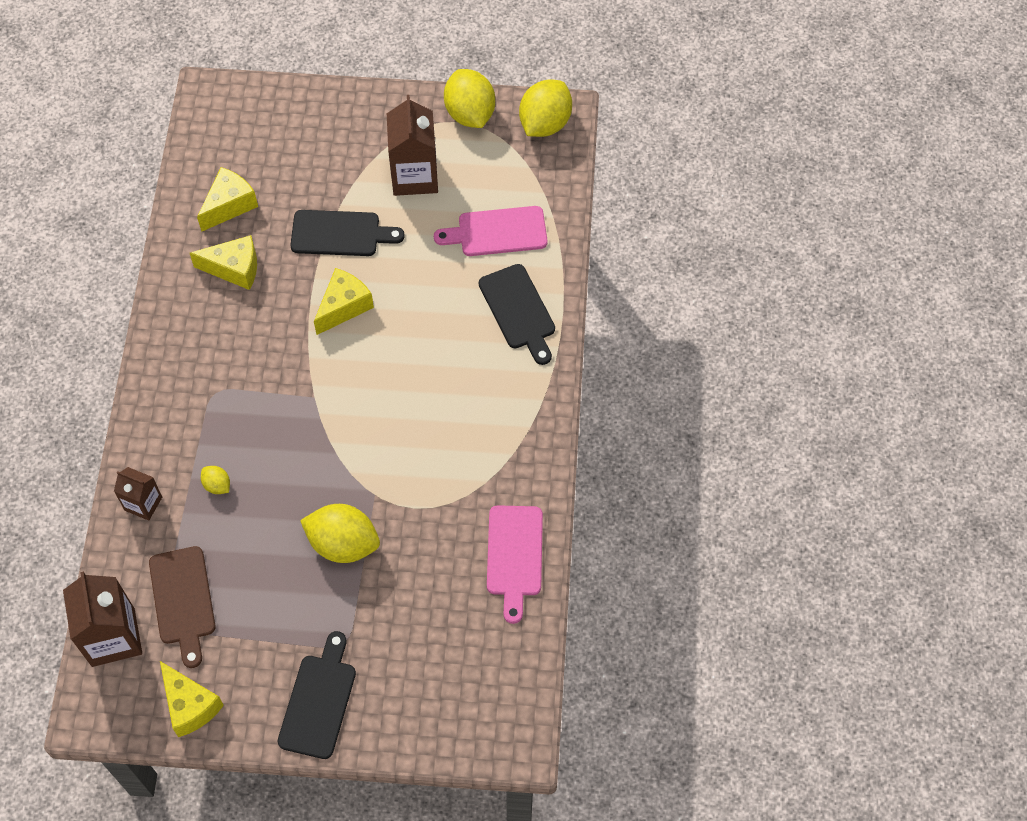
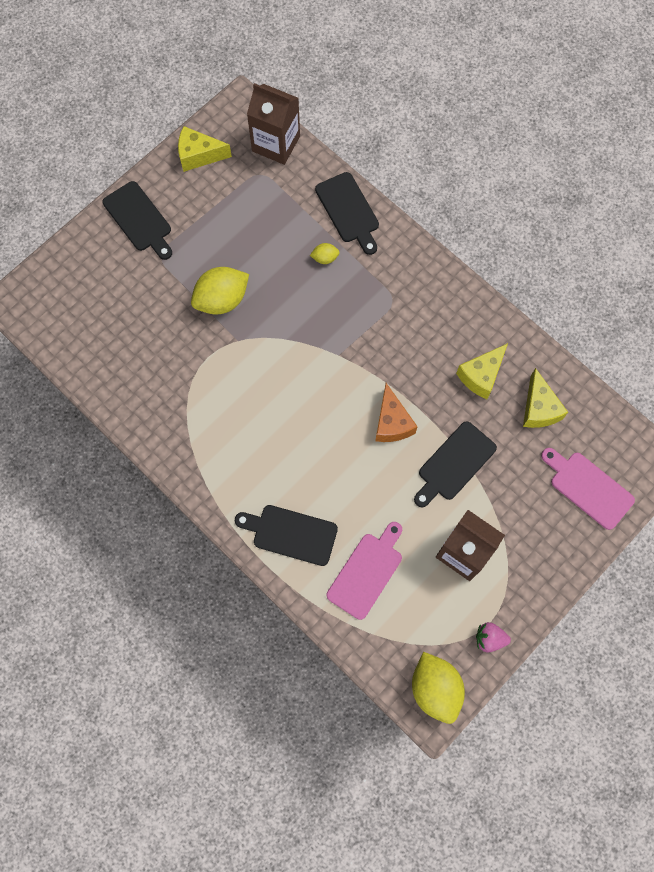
camera: 130 degrees right, 10 degrees up
(143, 503) = (348, 211): brown carton -> black cutting board
(182, 600) = (265, 191): brown cutting board -> none
(344, 306) = (392, 422): yellow cheese -> orange cheese
(470, 114) = (489, 638): yellow lemon -> pink strawberry
(514, 556) = (123, 389): pink cutting board -> pink cutting board (588, 487)

